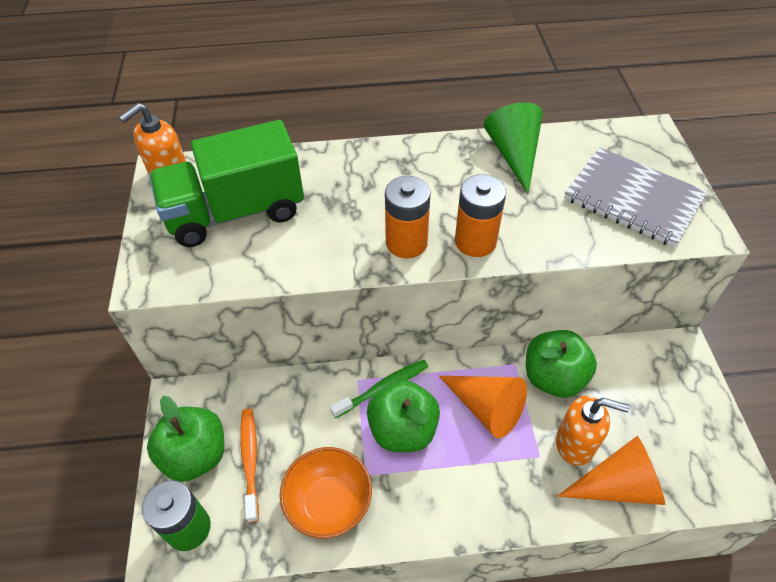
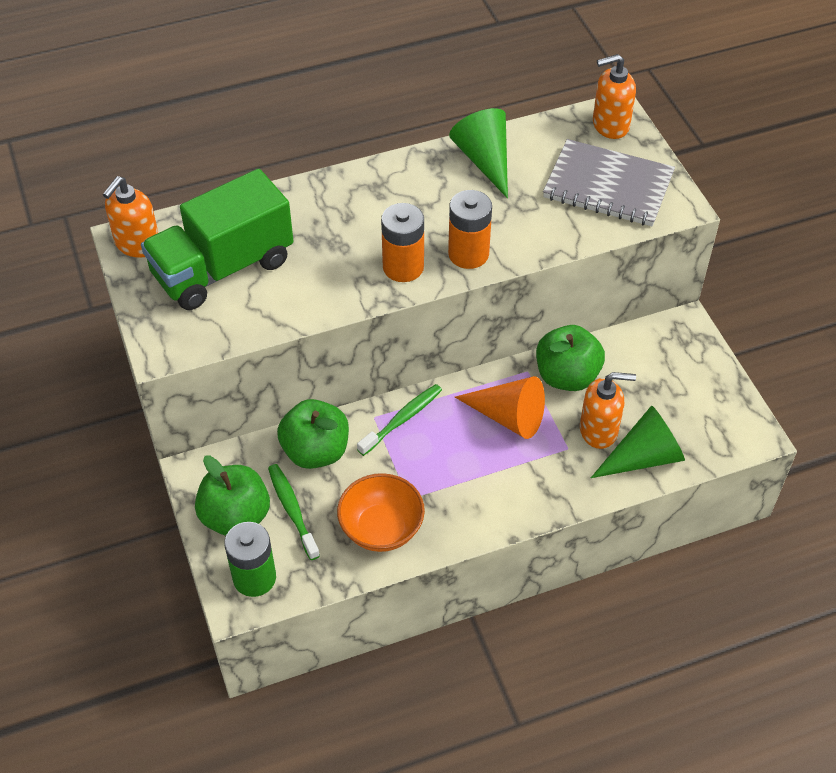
camera: 15 degrees left, 0 degrees up
(250, 461) = (292, 510): orange toothbrush -> green toothbrush
(403, 430) = (433, 452): green apple -> green apple (315, 451)
(617, 485) = (643, 457): orange cone -> green cone
(644, 142) = (610, 125): none -> orange soap dispenser

